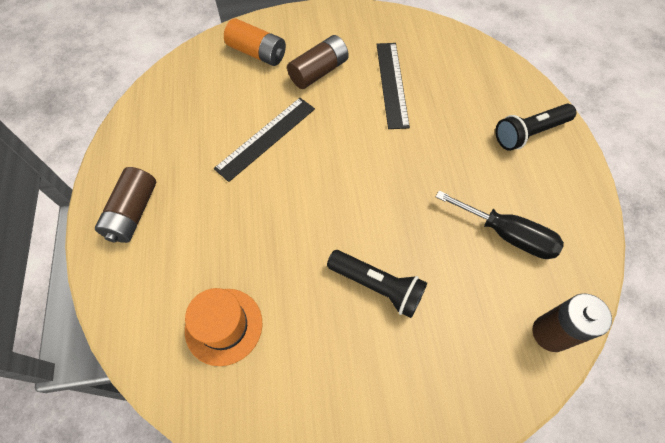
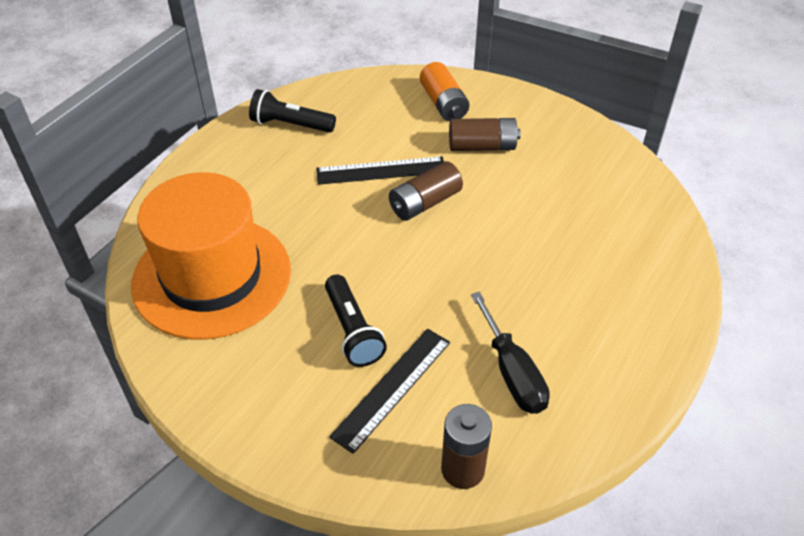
camera: 40 degrees right, 15 degrees down
(133, 213) = (228, 163): brown battery -> brown battery (424, 203)
(224, 326) = (212, 276): orange hat -> orange hat, size x2.07
(392, 84) = (541, 192): black ruler -> black ruler (392, 388)
(529, 133) = (636, 311): black flashlight -> black flashlight (290, 125)

